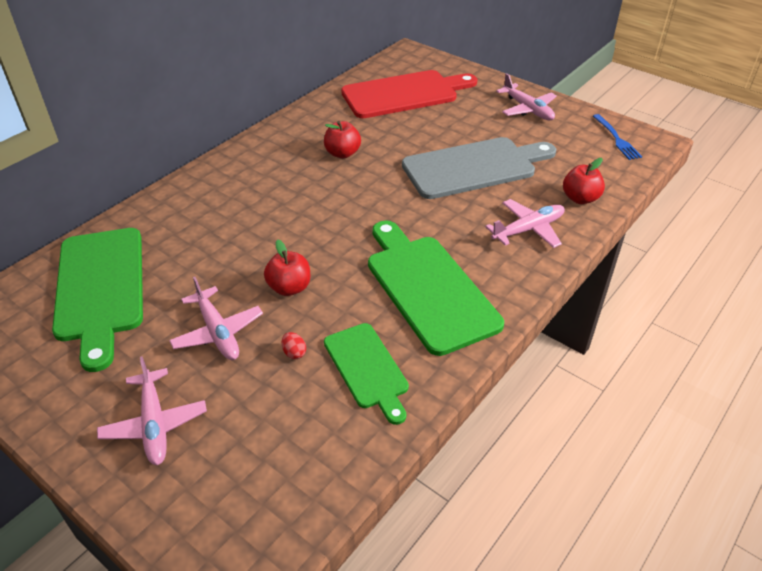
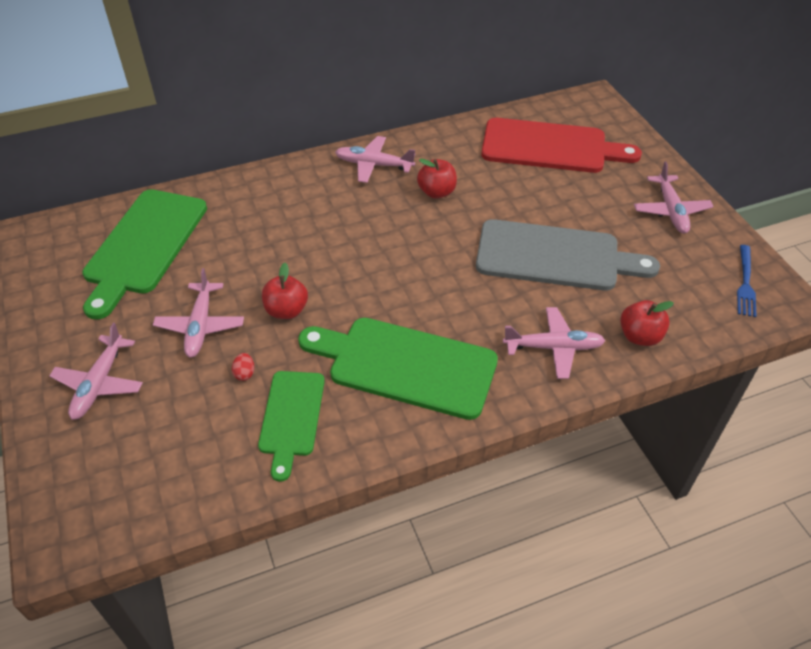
camera: 30 degrees right, 5 degrees up
(271, 150) = (374, 165): none -> pink plane
(428, 288) = (405, 365): green cutting board -> green cutting board turned 75 degrees counterclockwise

